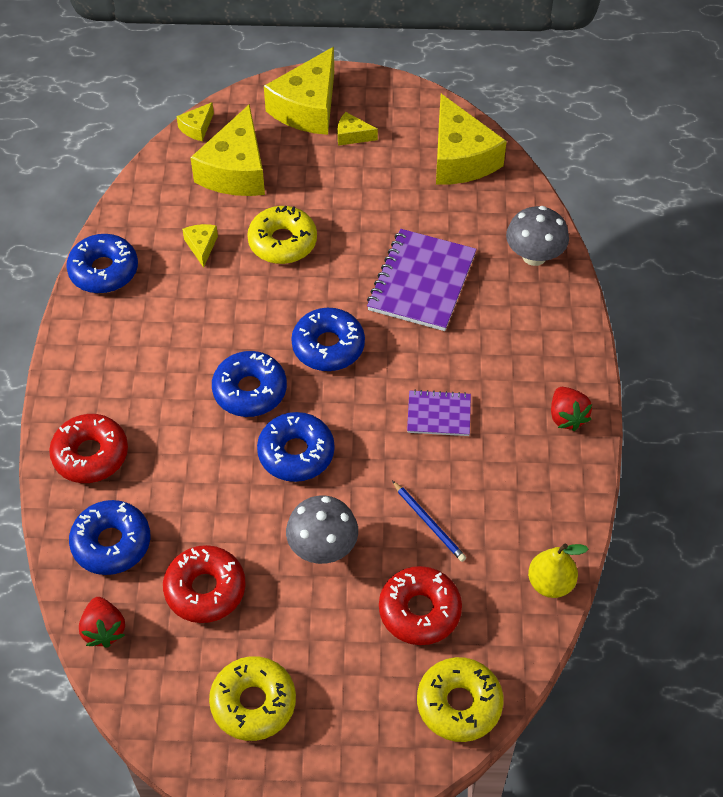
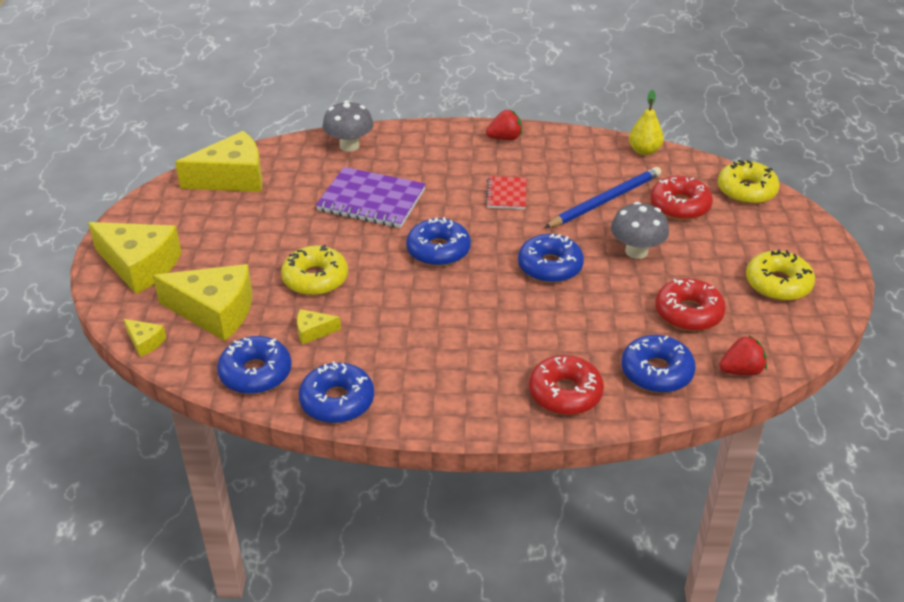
camera: 90 degrees left, 15 degrees down
(250, 390) = (487, 294): blue donut -> blue donut (256, 373)
(352, 135) = (187, 238): yellow cheese -> none
(429, 523) = (605, 200): blue pencil -> blue pencil, size x1.81
(439, 415) = (506, 194): purple notebook -> red notebook

